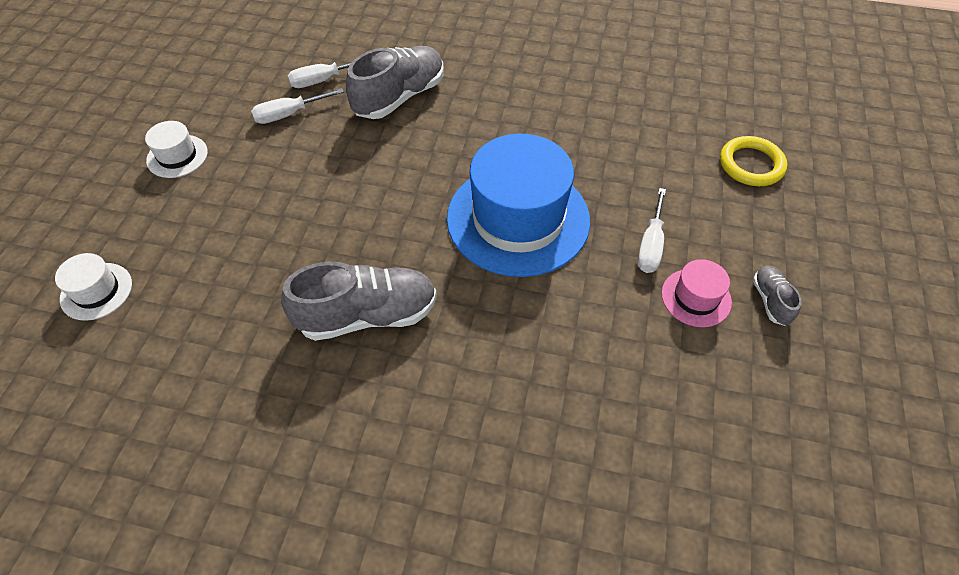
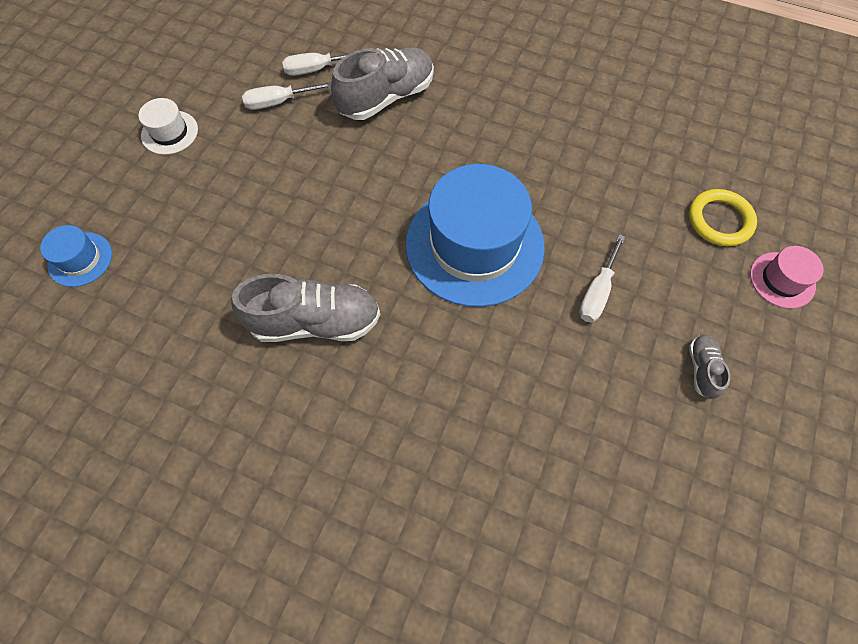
camera: 10 degrees right, 10 degrees up
(96, 291) = (80, 259): white hat -> blue hat
(696, 297) = (628, 354): pink hat -> pink hat (782, 280)

